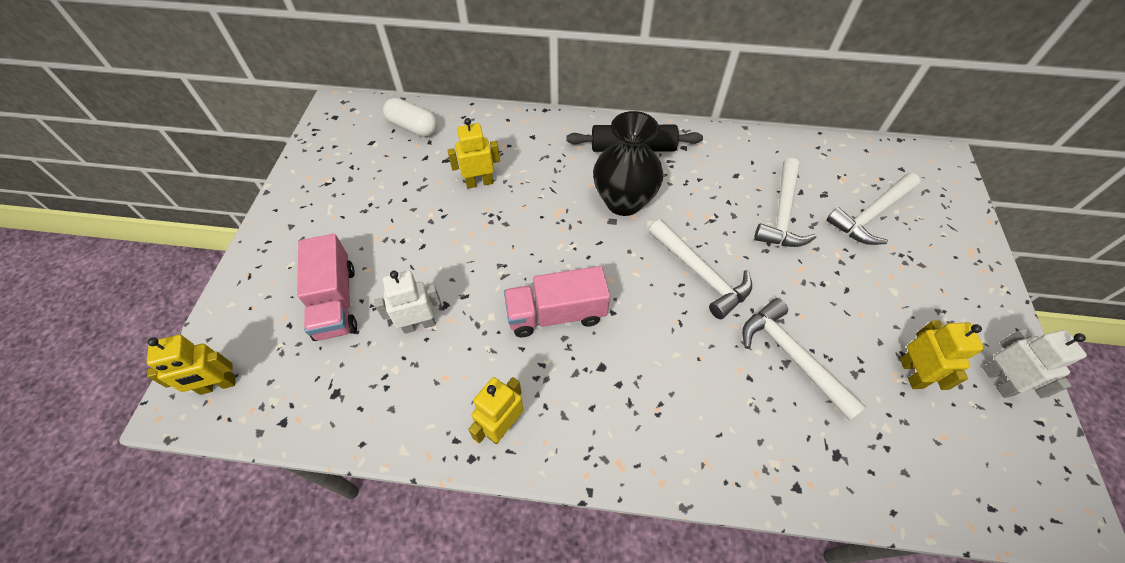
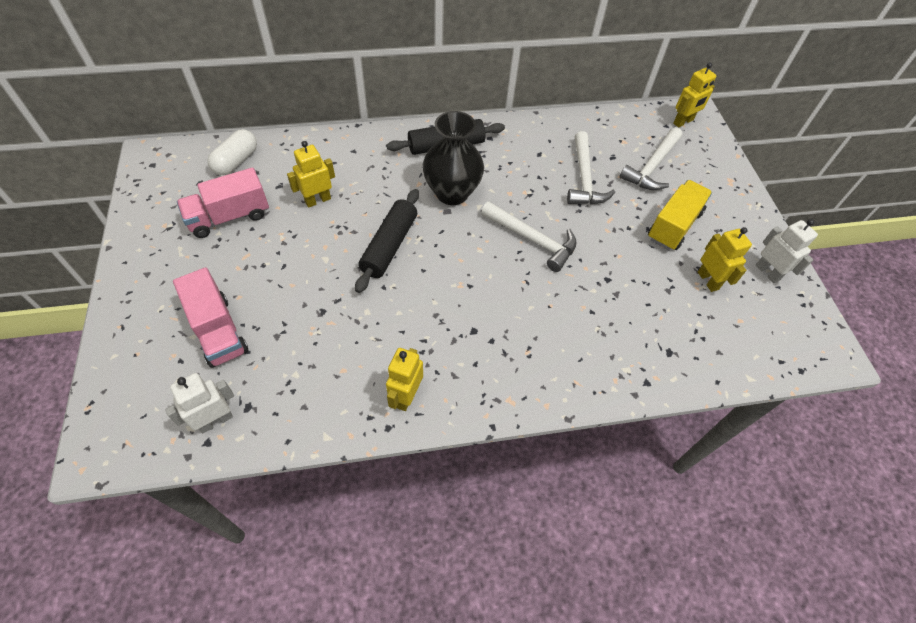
camera: 20 degrees left, 0 degrees up
(218, 385) = (130, 428): yellow robot -> yellow robot (683, 122)
(413, 127) = (236, 161): white capsule -> white capsule turned 75 degrees counterclockwise
(419, 324) = (304, 332): white robot -> white robot (215, 420)
(538, 247) = (389, 246): none -> black rolling pin
(556, 314) = (423, 297): pink truck -> pink truck (229, 217)
(792, 356) = (619, 288): white hammer -> none
(882, 293) = (674, 226): none -> yellow truck

